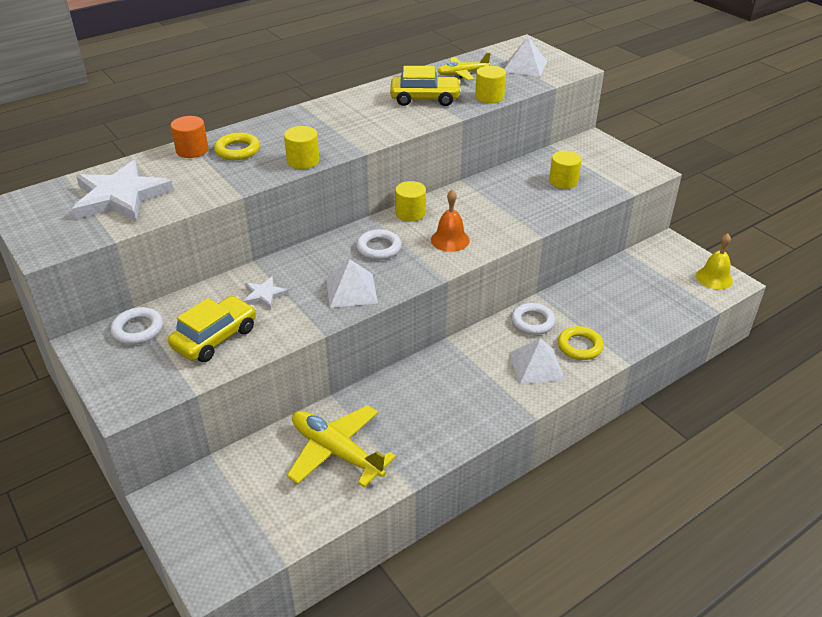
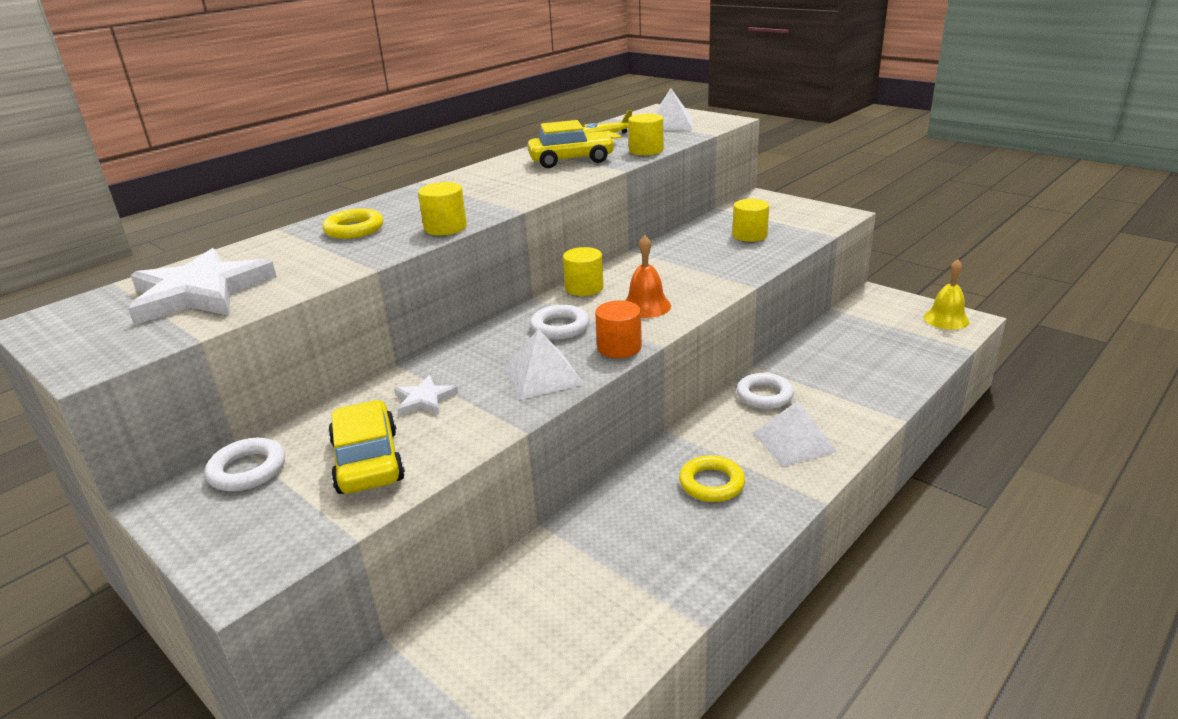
camera: 10 degrees left, 10 degrees down
(192, 150) = (292, 236): orange cylinder -> orange cylinder (619, 347)
(215, 338) = (367, 461): yellow car -> yellow car turned 45 degrees counterclockwise
(336, 451) = (572, 597): yellow plane -> none
(580, 346) = (835, 412): yellow ring -> yellow ring (711, 483)

